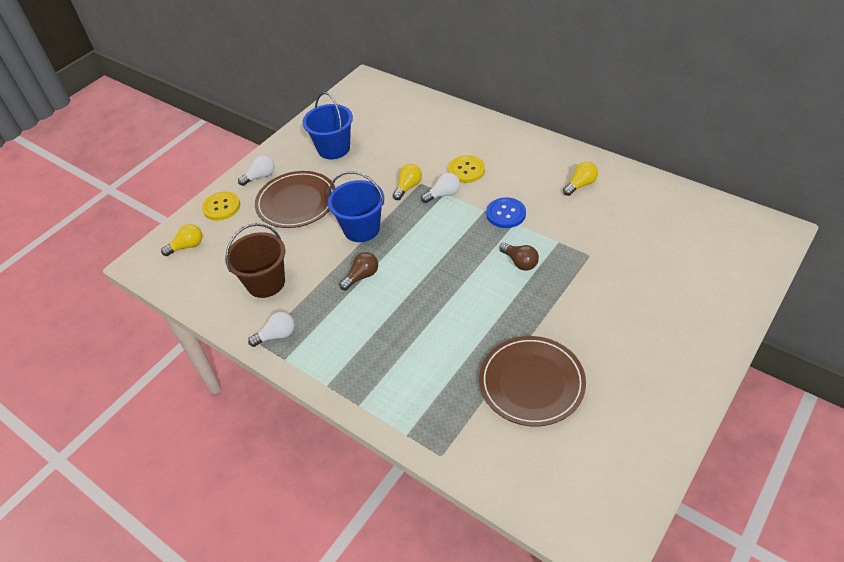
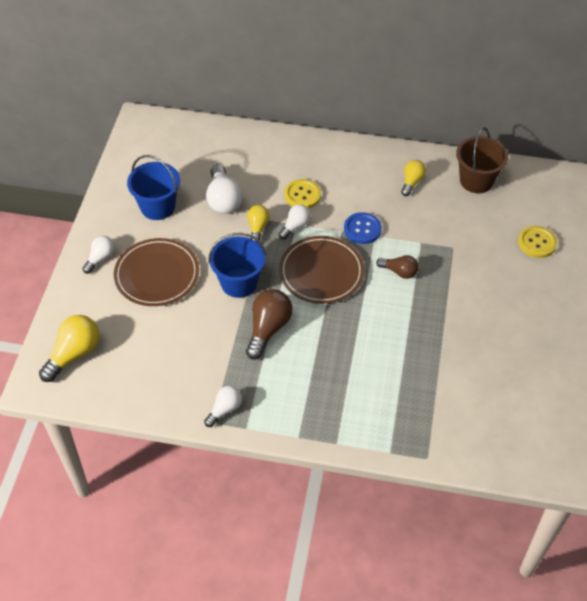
camera: 30 degrees left, 5 degrees up
(187, 246) = (74, 354): yellow light bulb -> yellow light bulb, size x1.65
(221, 207) = (81, 302): yellow button -> yellow button (537, 243)
(266, 283) = (180, 364): brown bucket -> brown bucket (476, 180)
(362, 276) = (268, 329): brown light bulb -> brown light bulb, size x1.65
(393, 157) = (223, 200): none -> white light bulb
(531, 382) = (464, 374): brown plate -> brown plate (321, 272)

